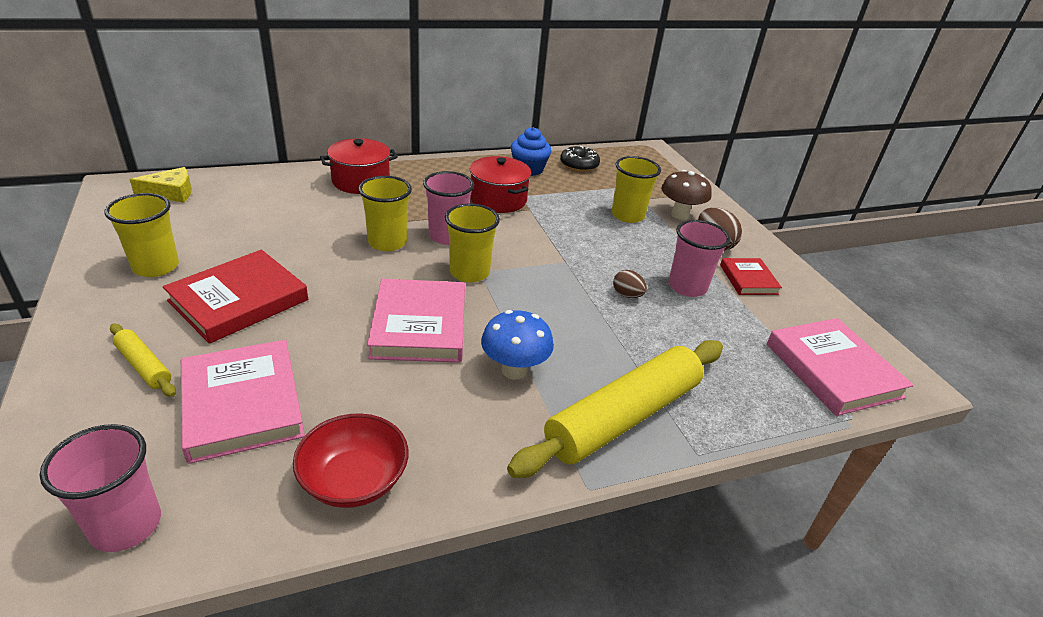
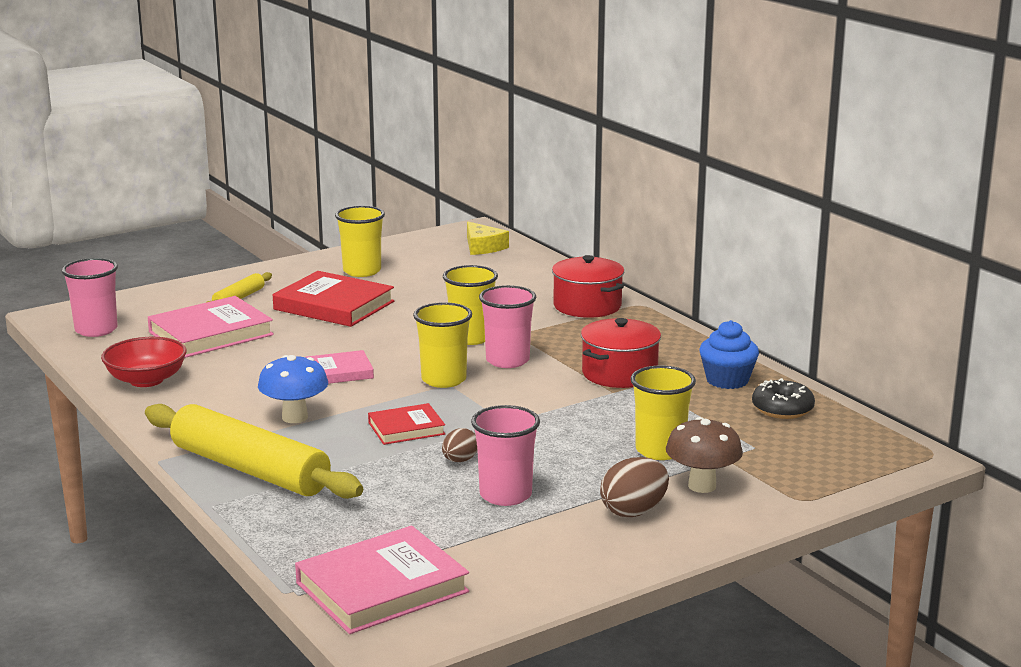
camera: 80 degrees right, 15 degrees down
(419, 325) = (339, 372): pink book -> pink book, size x0.57
(748, 279) = (557, 536): red book -> red book (406, 428)

